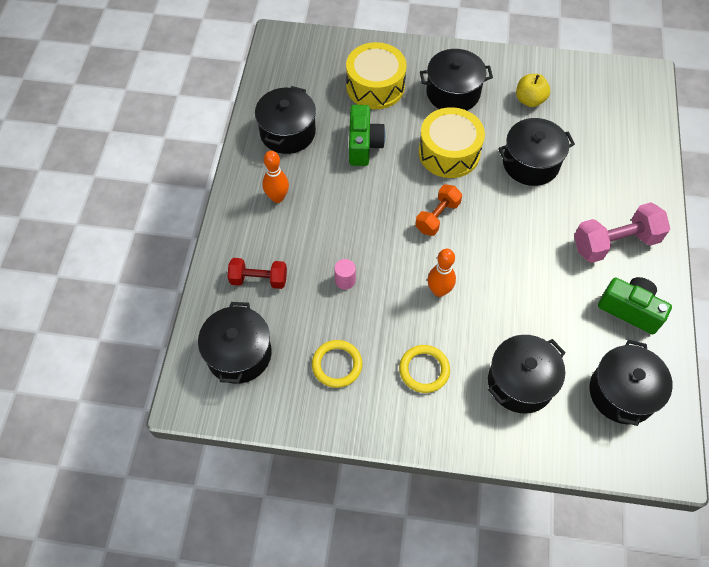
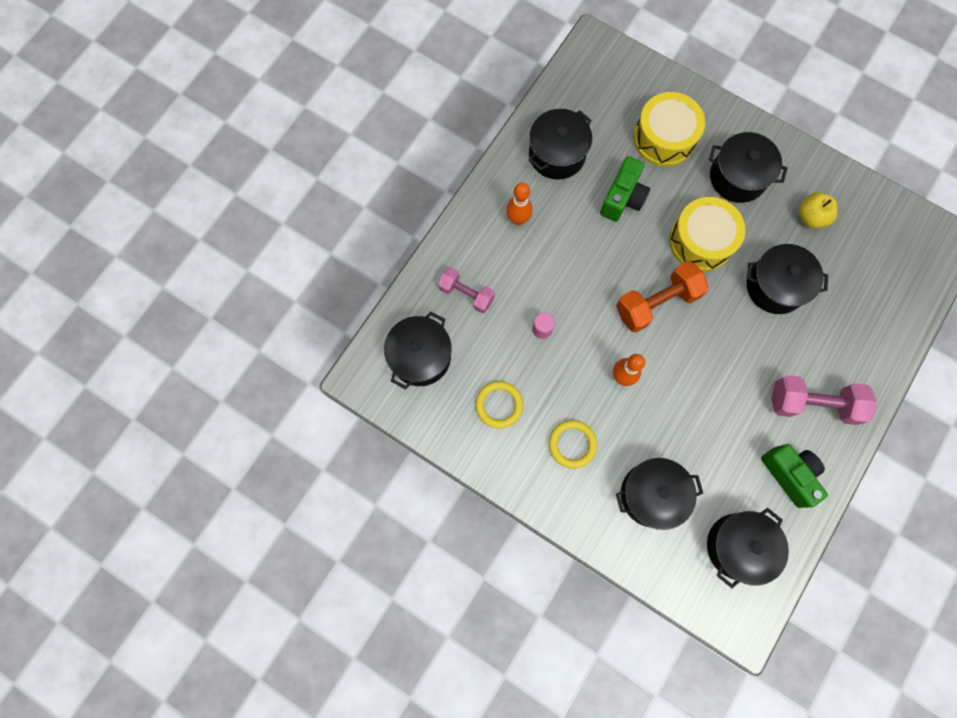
camera: 25 degrees right, 15 degrees up
(259, 279) = (466, 294): red dumbbell -> pink dumbbell
(437, 217) = (656, 303): orange dumbbell -> orange dumbbell, size x1.56

